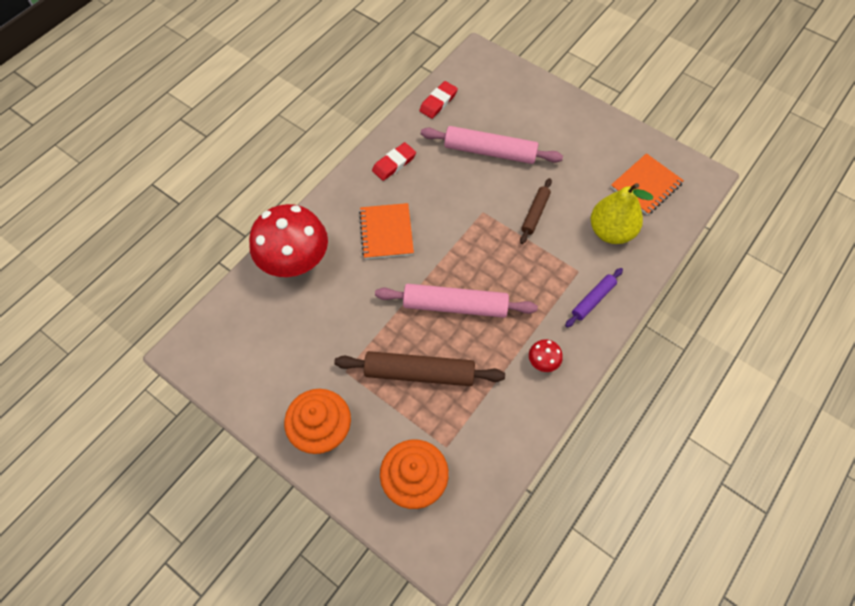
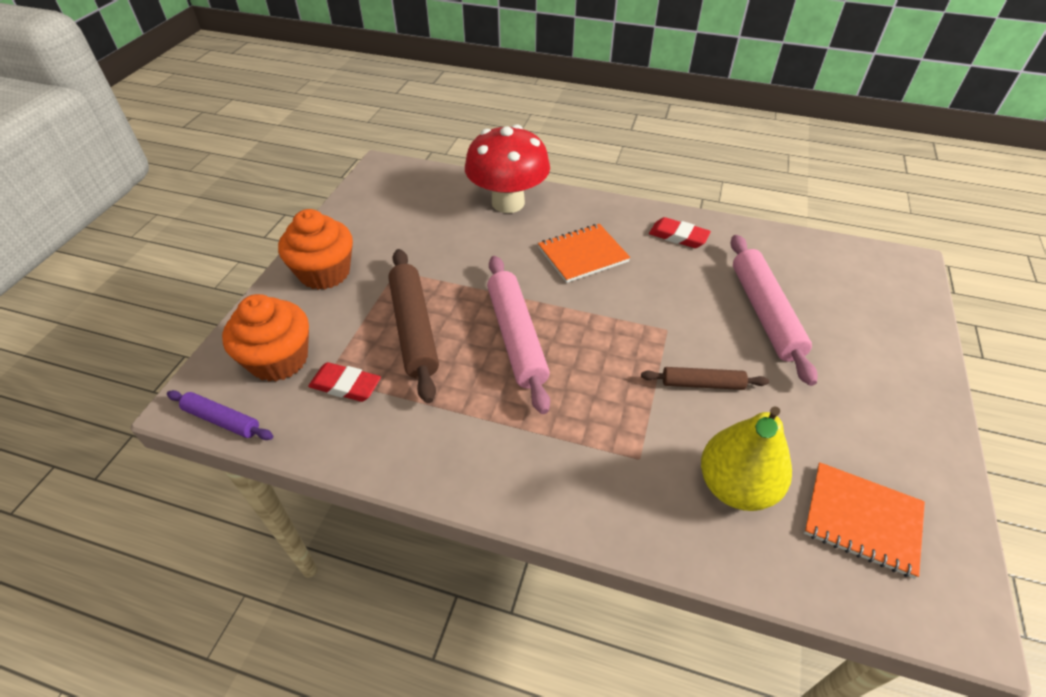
camera: 70 degrees right, 15 degrees down
(438, 102) = (797, 248): red eraser -> red eraser (345, 385)
(542, 362) = (472, 448): red mushroom -> none
(593, 300) = (600, 488): purple rolling pin -> purple rolling pin (222, 420)

